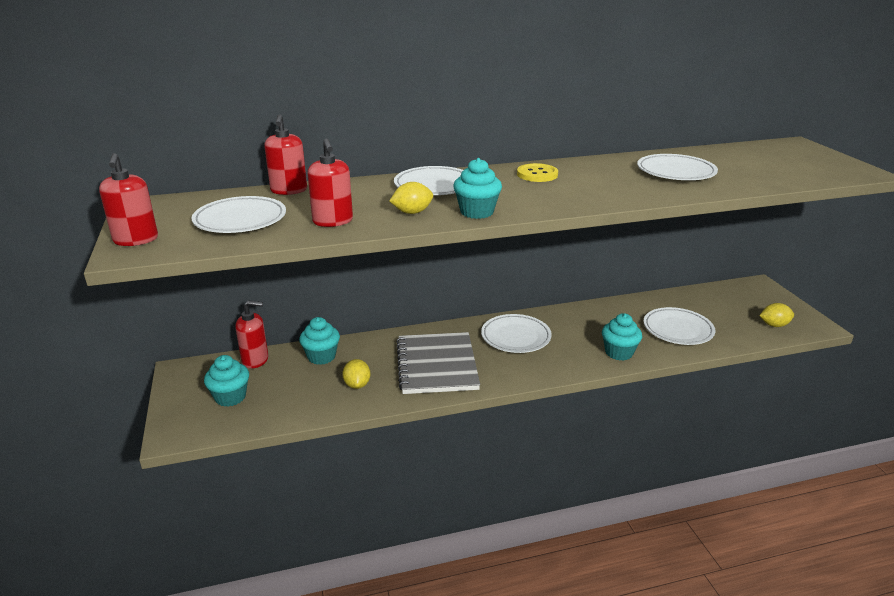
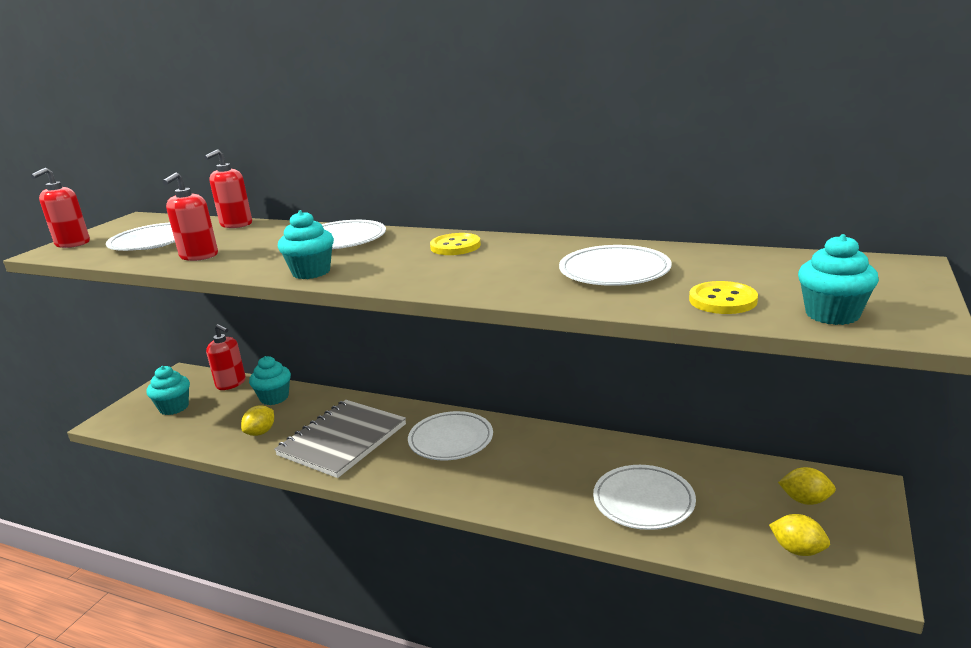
camera: 40 degrees right, 5 degrees down
(412, 212) = (265, 261): yellow lemon -> yellow lemon (805, 500)
(619, 353) = (528, 499): turquoise cupcake -> turquoise cupcake (832, 314)
(763, 176) = (722, 300): none -> yellow button

